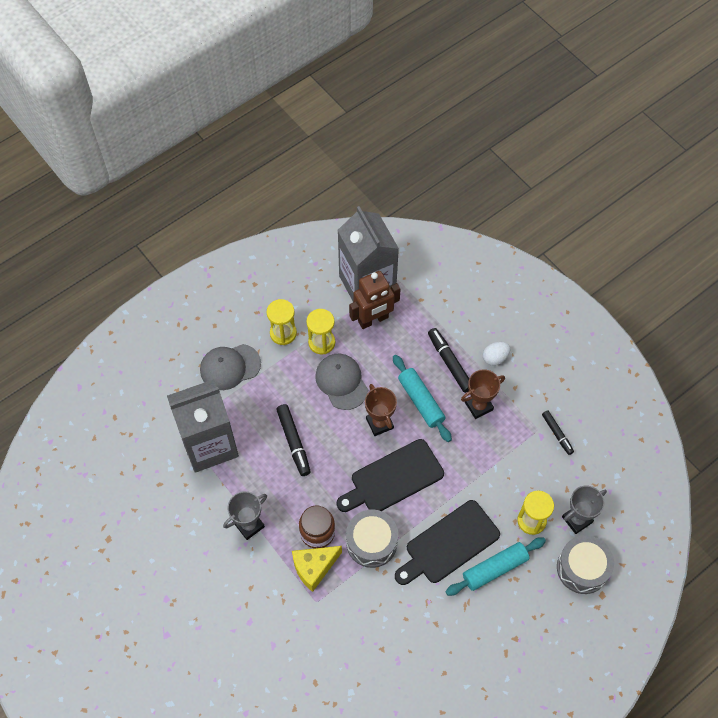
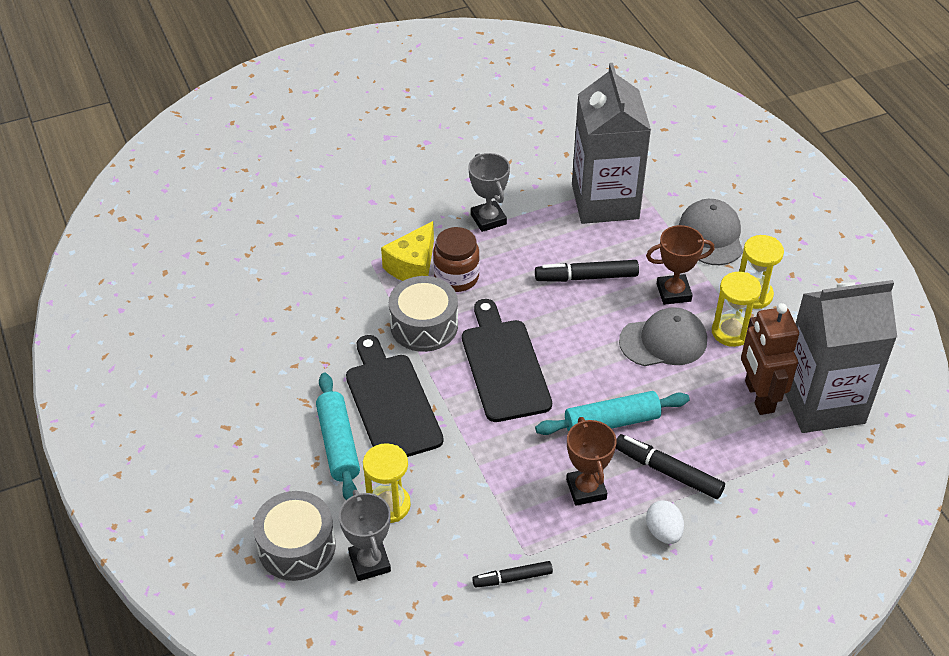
camera: 105 degrees right, 15 degrees down
(314, 568) = (413, 266): yellow cheese -> yellow cheese turned 135 degrees counterclockwise
(379, 423) = (589, 368): brown trophy -> brown trophy (673, 292)
(449, 362) = (668, 471): black marker -> black marker turned 135 degrees counterclockwise

